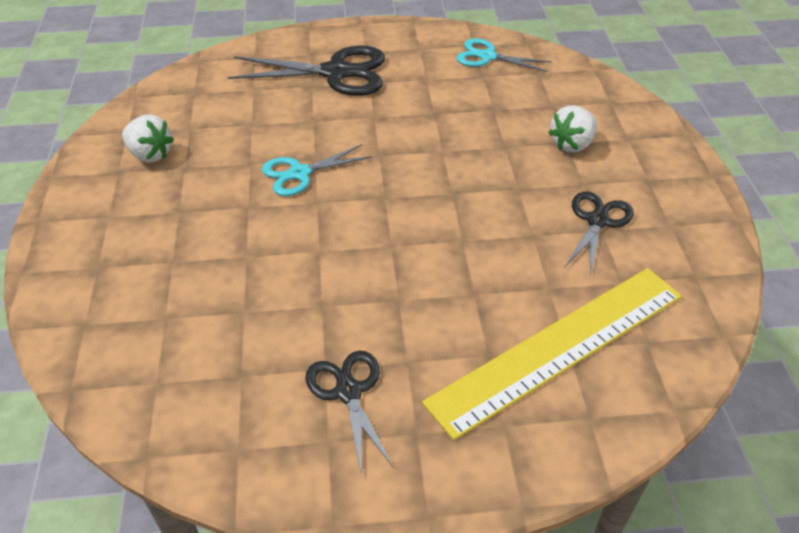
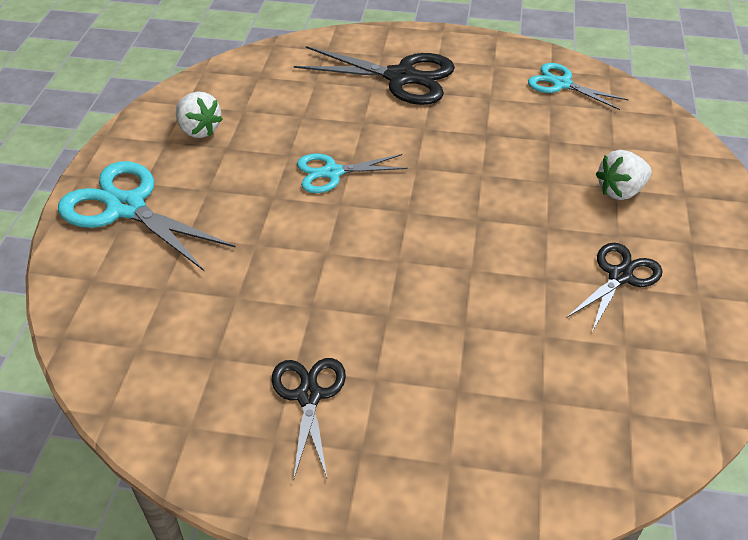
camera: 15 degrees right, 0 degrees up
(98, 244) = (126, 207): none -> turquoise scissors
(559, 348) = (533, 398): yellow ruler -> none

